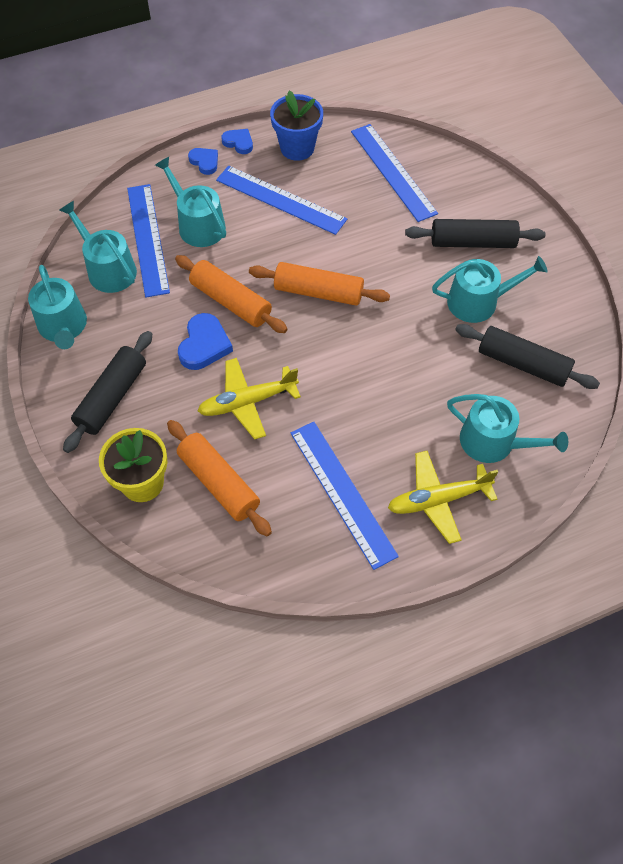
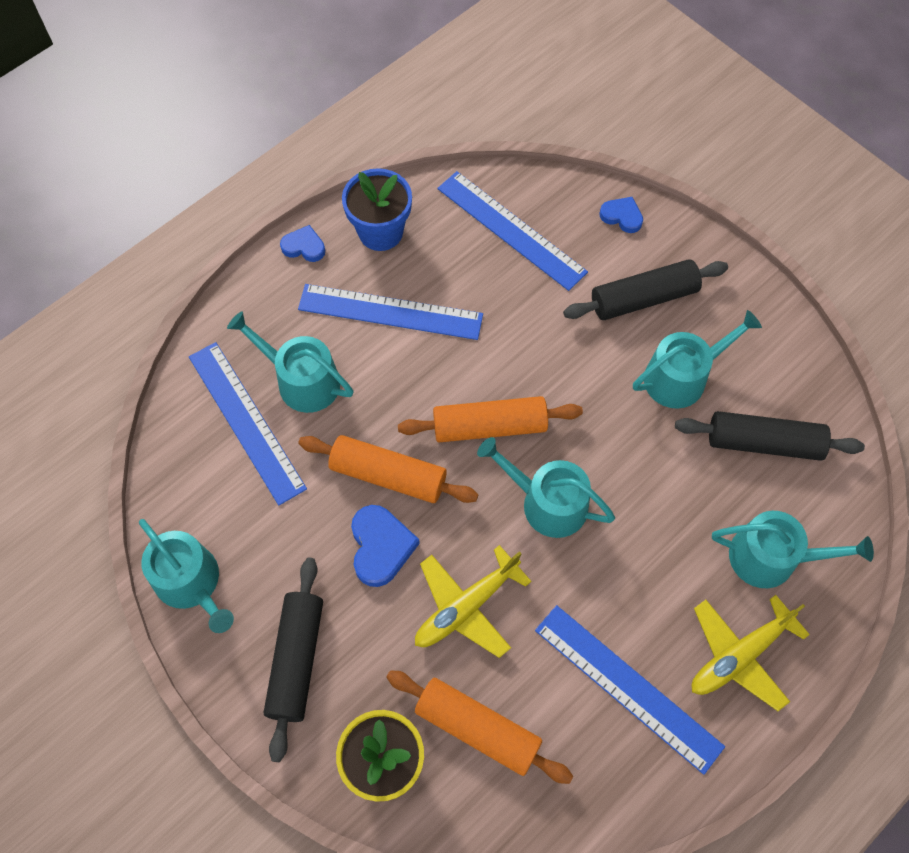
camera: 20 degrees left, 5 degrees up
(108, 269) = (213, 481): turquoise watering can -> turquoise watering can (547, 502)
(205, 162) = (272, 287): blue heart -> blue heart (622, 216)

